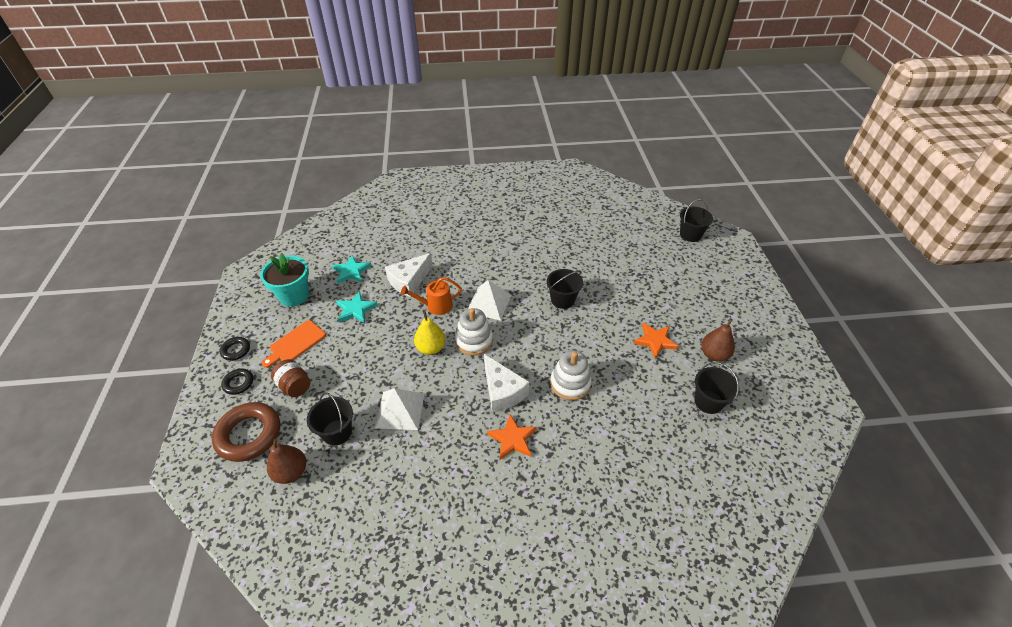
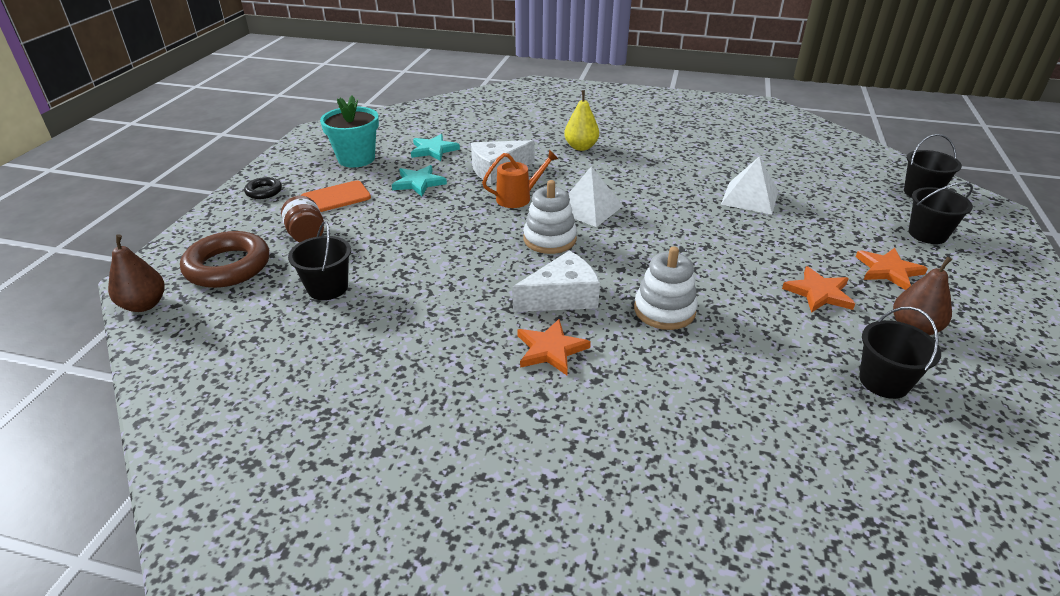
camera: 20 degrees right, 10 degrees down
(238, 383) = (247, 219): black ring -> none
(291, 472) = (251, 312): brown pear -> brown pear (144, 305)
(400, 410) = (416, 285): white pyramid -> white pyramid (749, 197)
(431, 348) = (490, 235): yellow pear -> yellow pear (581, 147)
(436, 306) = (518, 198): orange watering can -> orange watering can turned 150 degrees clockwise
(502, 391) = (562, 297): white cheese -> white cheese turned 105 degrees counterclockwise
(562, 300) = (694, 223): black bucket -> black bucket (927, 234)
(688, 310) = (888, 271): none -> orange star

